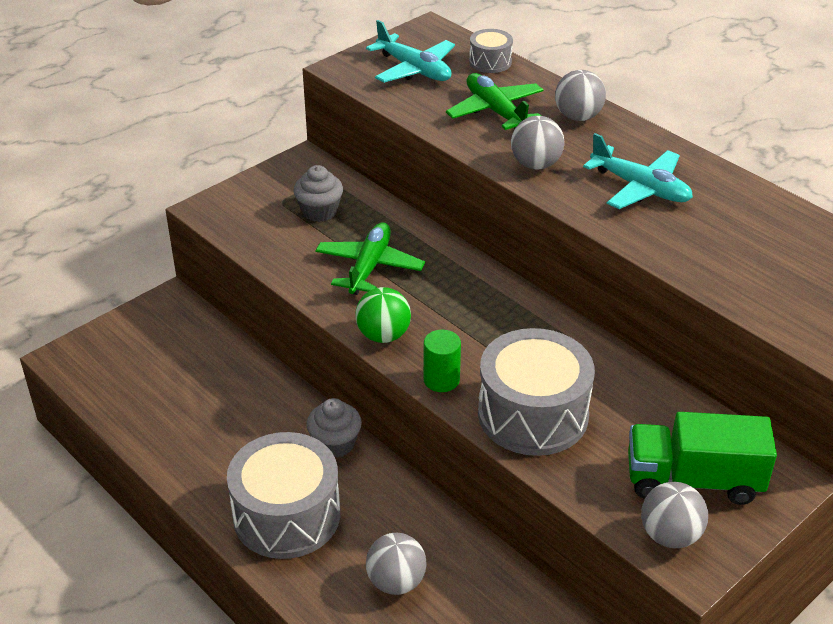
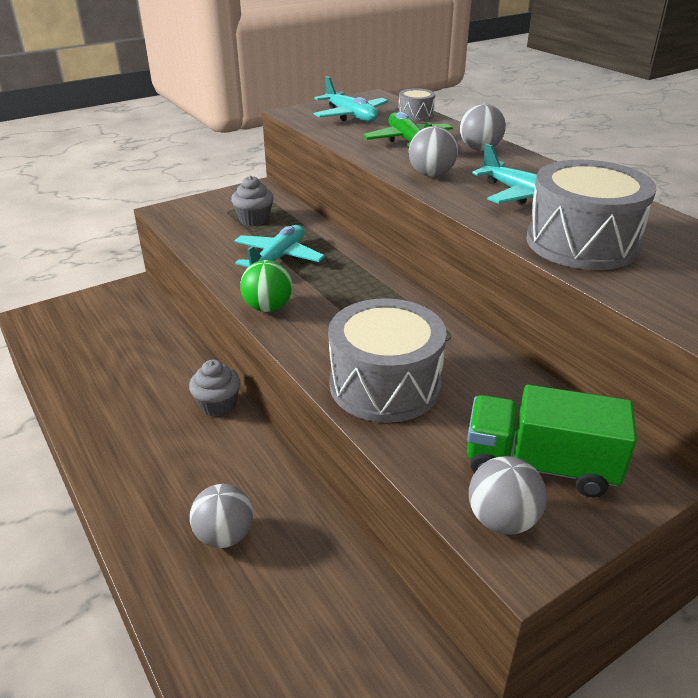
camera: 10 degrees right, 5 degrees down
(287, 515) = (148, 460): grey drum -> grey drum (581, 243)
(369, 267) = (278, 258): green plane -> turquoise plane
(441, 380) = (306, 347): green cylinder -> none

